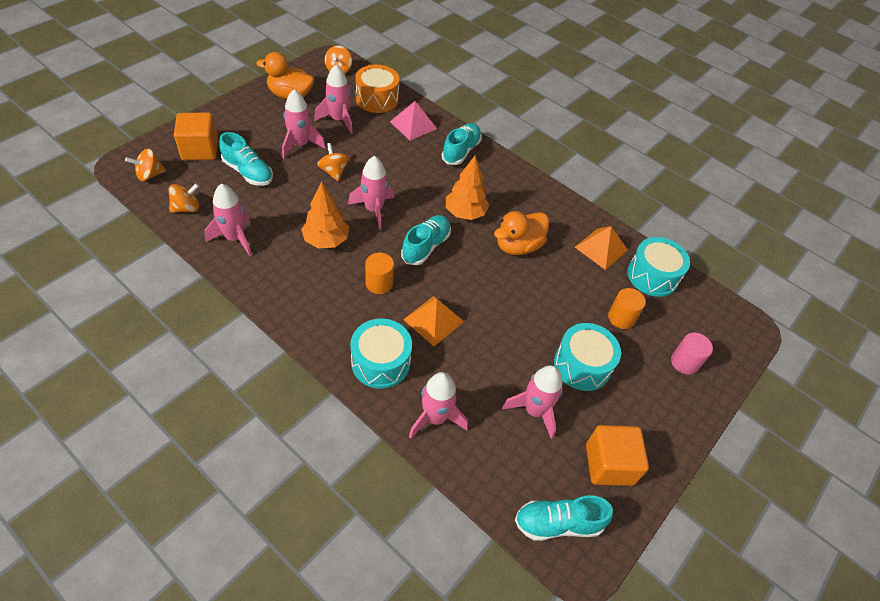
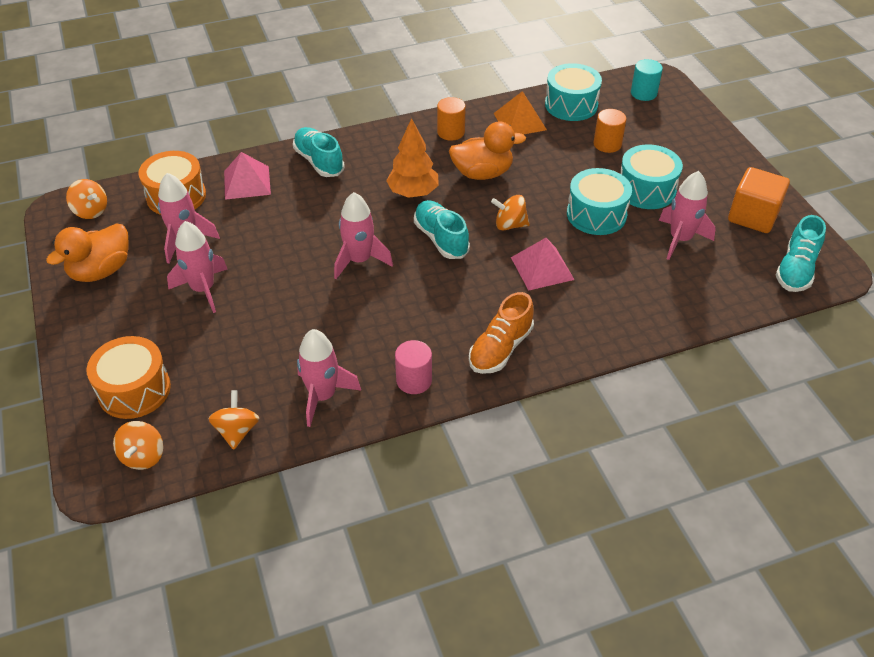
camera: 55 degrees left, 5 degrees down
(200, 150) = (134, 390): orange cube -> orange drum
(248, 172) = (215, 352): turquoise shoe -> none
(326, 240) = (380, 315): orange tree -> none
(329, 322) = (500, 349): none -> orange shoe
(333, 172) = (274, 274): orange spinning top -> orange spinning top (510, 225)
(379, 283) = (470, 292): orange cylinder -> orange cylinder (451, 132)
(380, 362) = (574, 325): turquoise drum -> turquoise drum (596, 214)
(433, 320) = (542, 268): orange pyramid -> pink pyramid
(435, 418) = (658, 308): pink rocket -> none
(518, 246) = (482, 173): orange duck -> orange duck turned 90 degrees counterclockwise
(684, 362) = (673, 129): pink cylinder -> pink cylinder (414, 380)
(716, 324) = (643, 93): none -> turquoise cylinder

